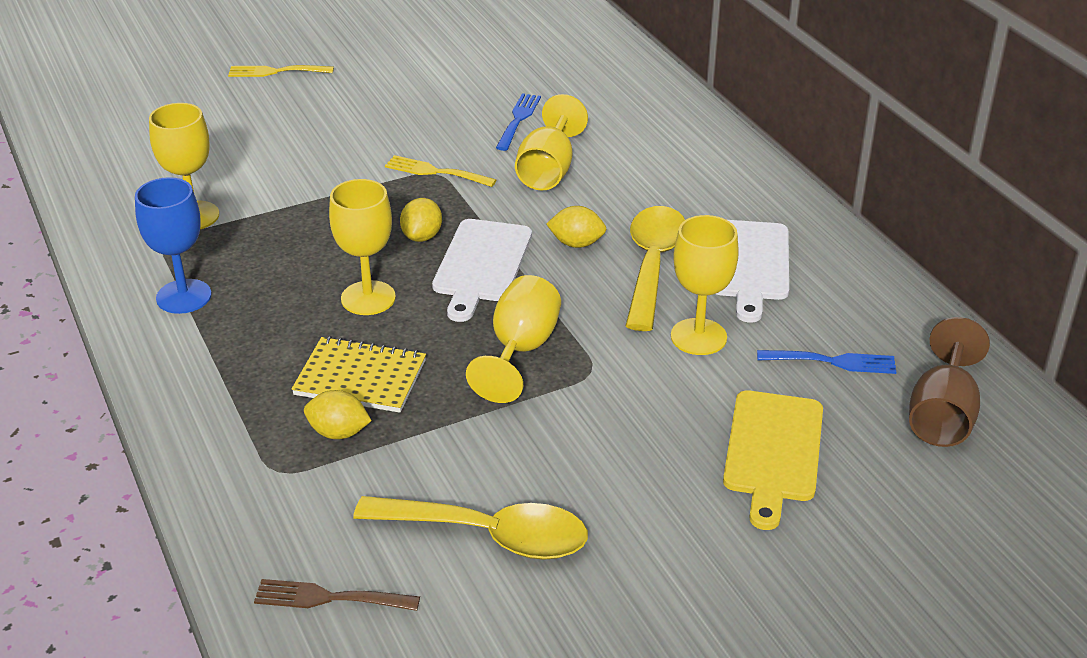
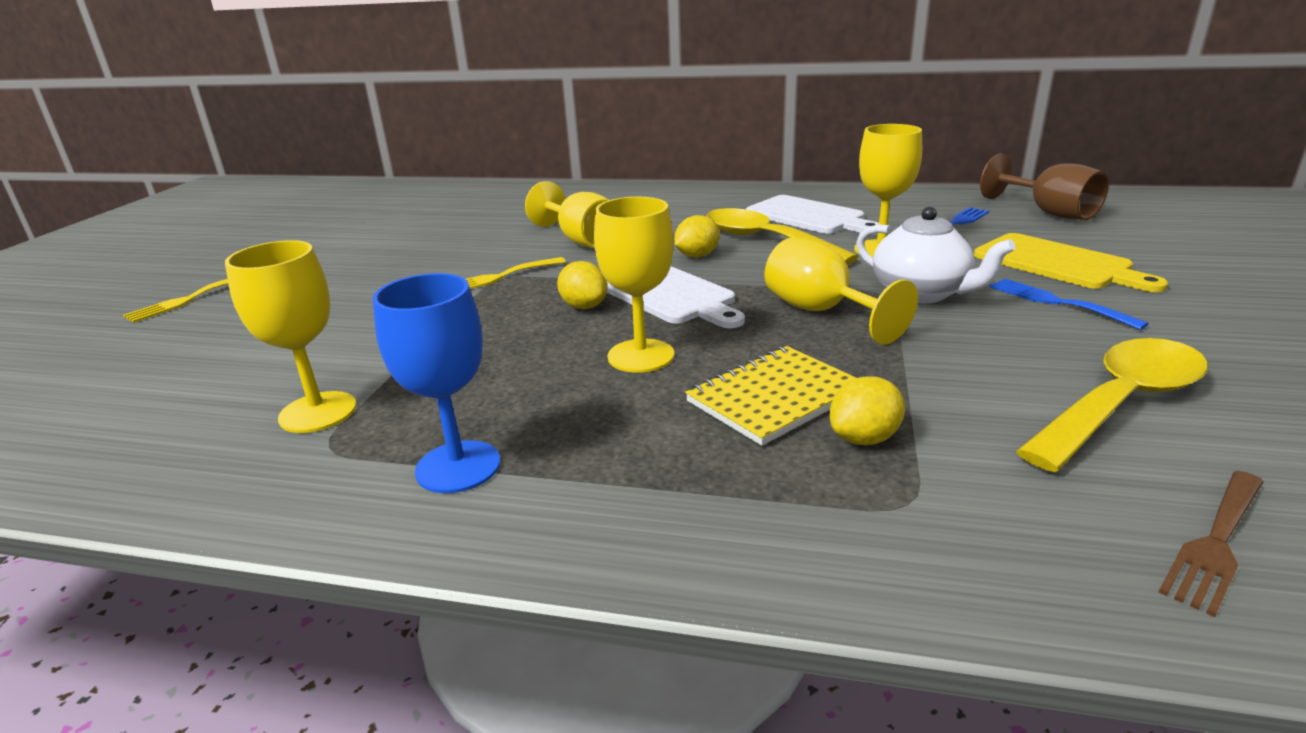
camera: 50 degrees left, 10 degrees down
(518, 120) = (494, 233): blue fork -> blue fork (1057, 302)
(612, 390) = (921, 293): none -> white teapot

